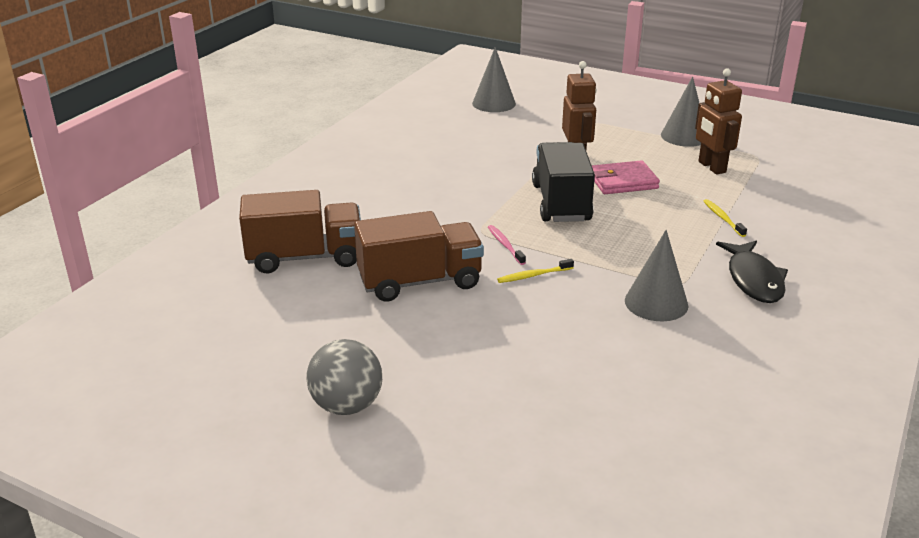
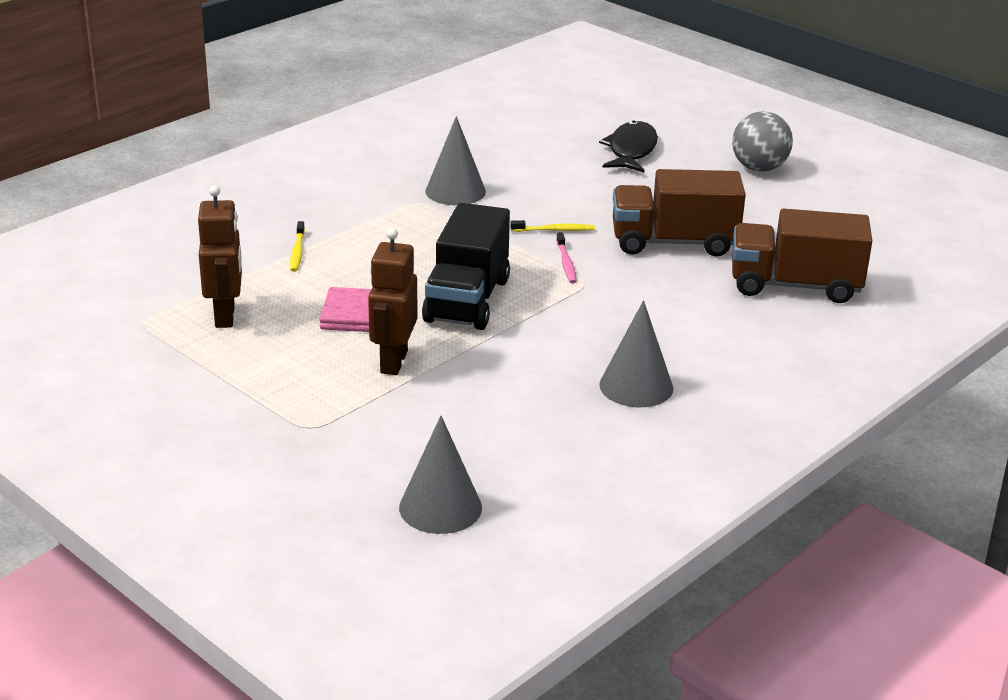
camera: 165 degrees left, 0 degrees up
(684, 136) = (198, 373): grey cone -> grey cone (636, 386)
(753, 280) = (343, 193): black fish -> black fish (631, 150)

